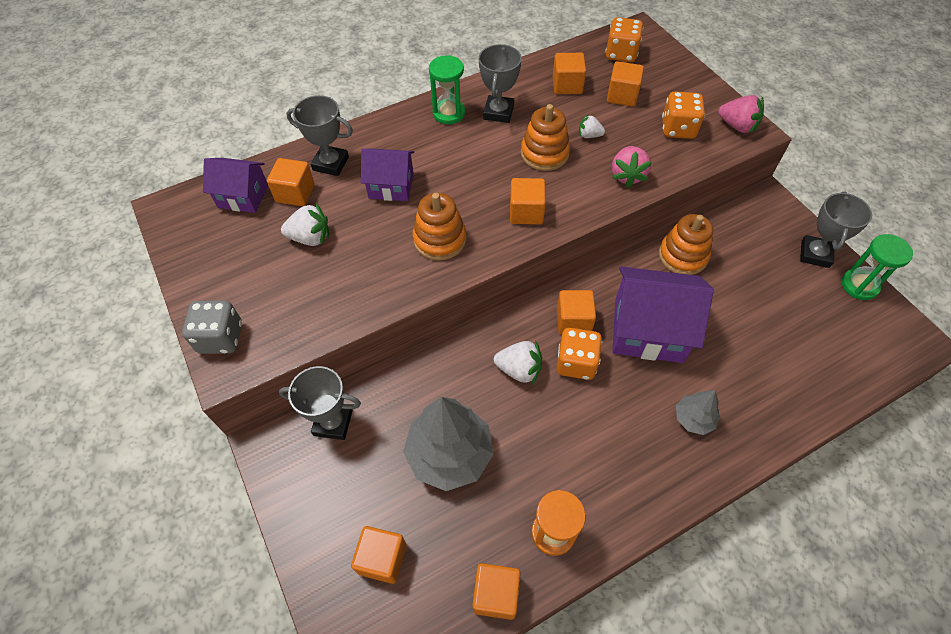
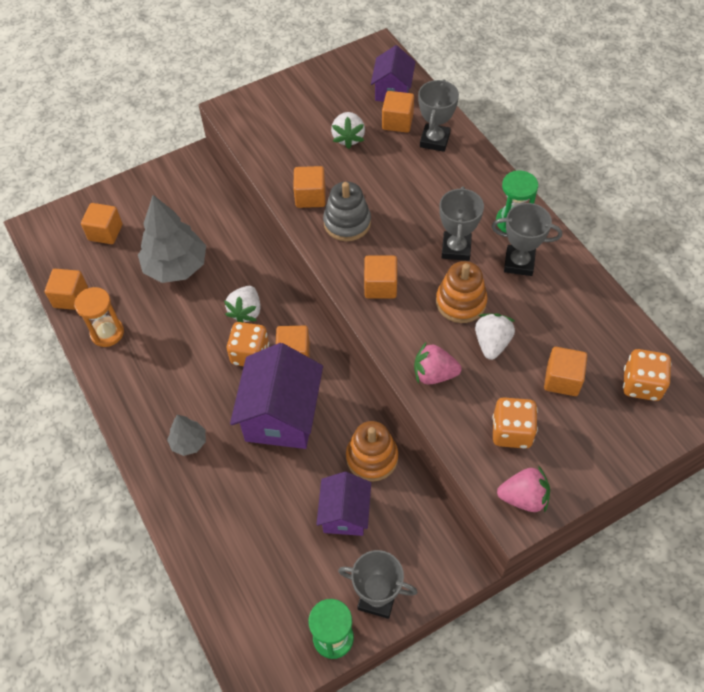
camera: 90 degrees right, 0 degrees up
(221, 338) = (254, 102): grey dice -> none
(333, 422) = (209, 194): grey trophy -> grey trophy (456, 249)
(391, 186) = (409, 185): purple house -> purple house (345, 514)
(440, 239) = (347, 223): orange stacking toy -> grey stacking toy
(567, 85) = (572, 326): orange cube -> orange cube (310, 197)
(589, 135) = (492, 343): white strawberry -> white strawberry, size x1.62
(737, 126) = (523, 497): pink strawberry -> pink strawberry turned 120 degrees counterclockwise

